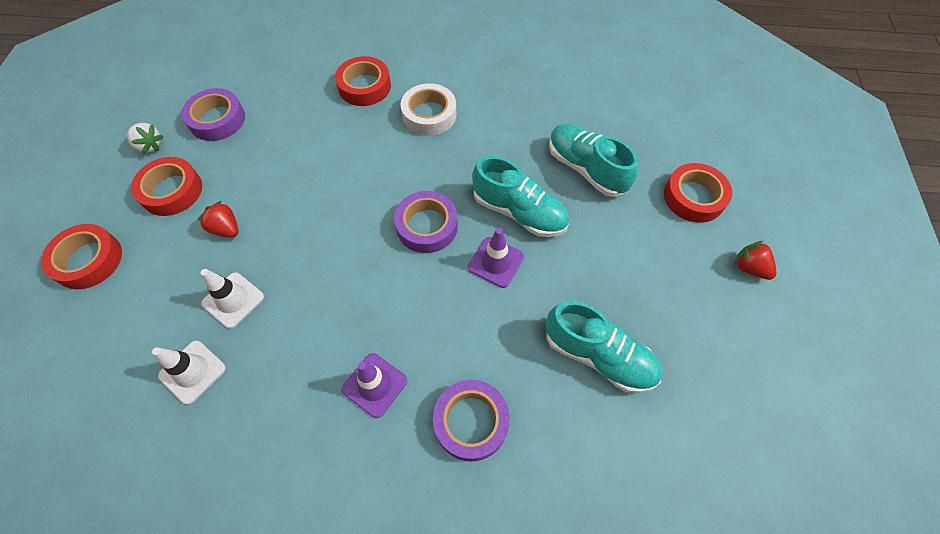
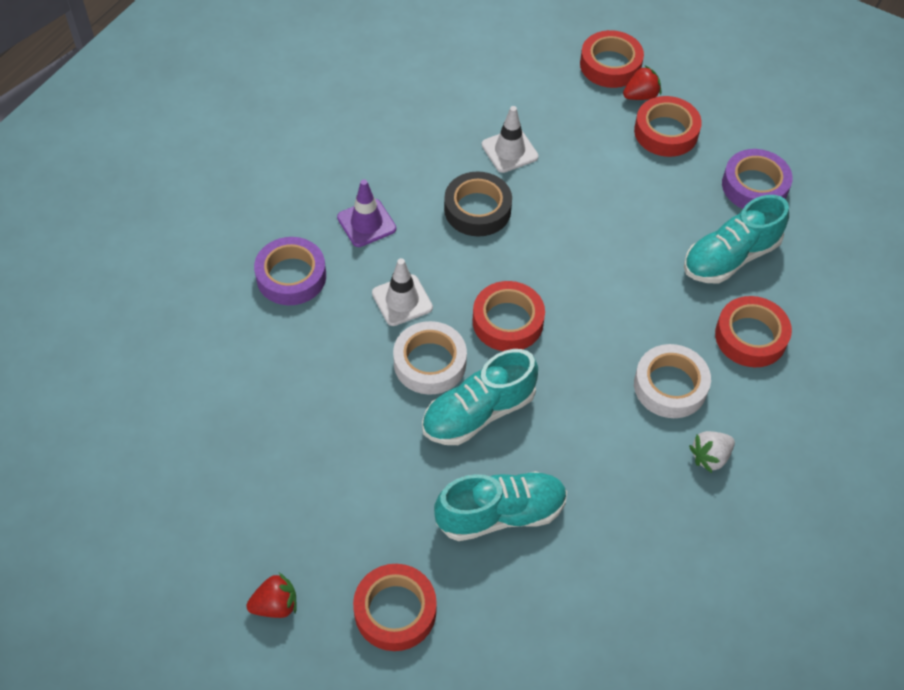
camera: 115 degrees right, 5 degrees down
(149, 146) = (739, 125): white strawberry -> white strawberry (710, 457)
(192, 372) = (455, 112): white traffic cone -> white traffic cone (402, 300)
(226, 229) = (594, 162): red strawberry -> red strawberry (641, 96)
(317, 296) = (477, 209): none -> black tape
(427, 226) = (508, 321): purple tape -> red tape
(496, 262) = (430, 363): purple traffic cone -> white tape
(598, 355) = (281, 400): turquoise shoe -> turquoise shoe (730, 257)

